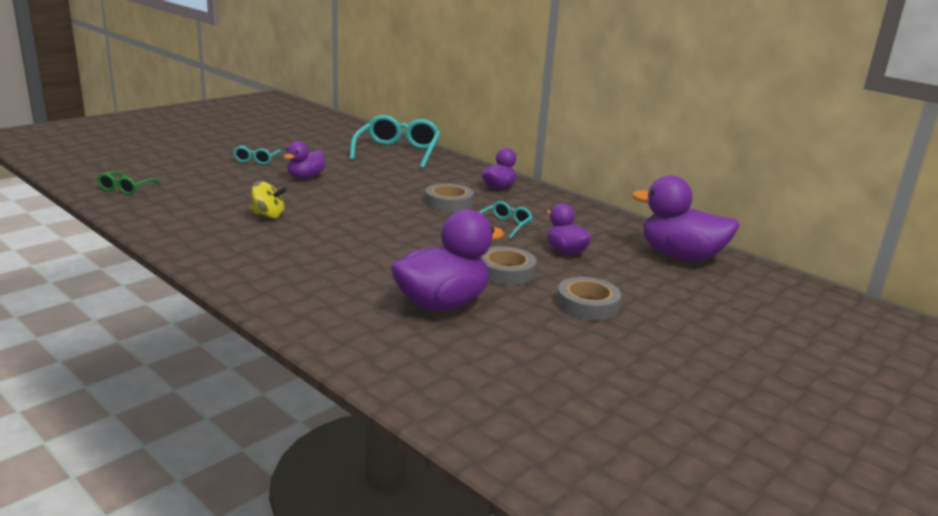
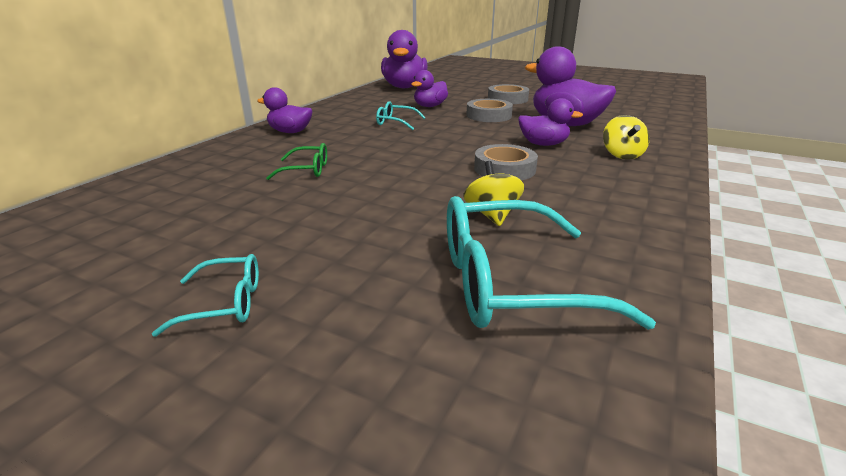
camera: 105 degrees left, 5 degrees up
(126, 189) = (539, 413): green glasses -> green glasses (306, 170)
(305, 177) = (315, 229): purple duck -> purple duck (543, 144)
(317, 295) = (622, 155): none -> yellow spinning top
(398, 152) = (149, 192): turquoise glasses -> turquoise glasses (511, 283)
(448, 203) = (355, 143): grey tape -> grey tape (504, 169)

